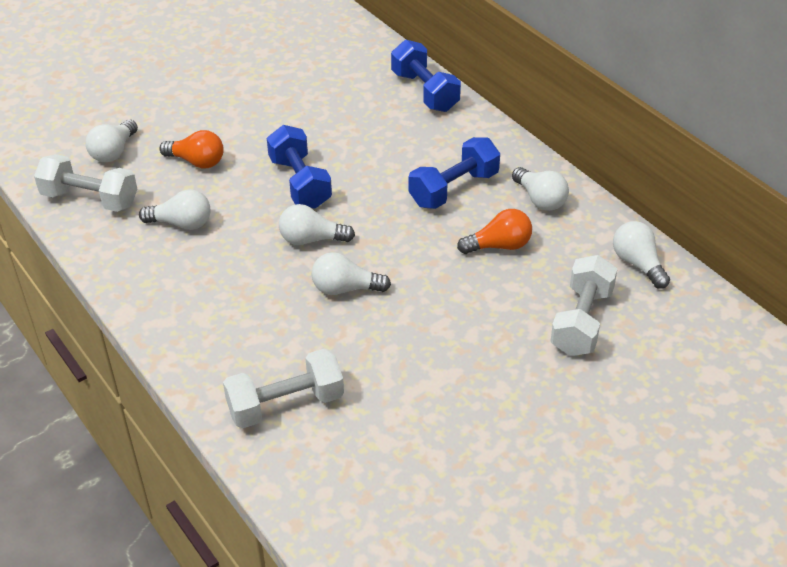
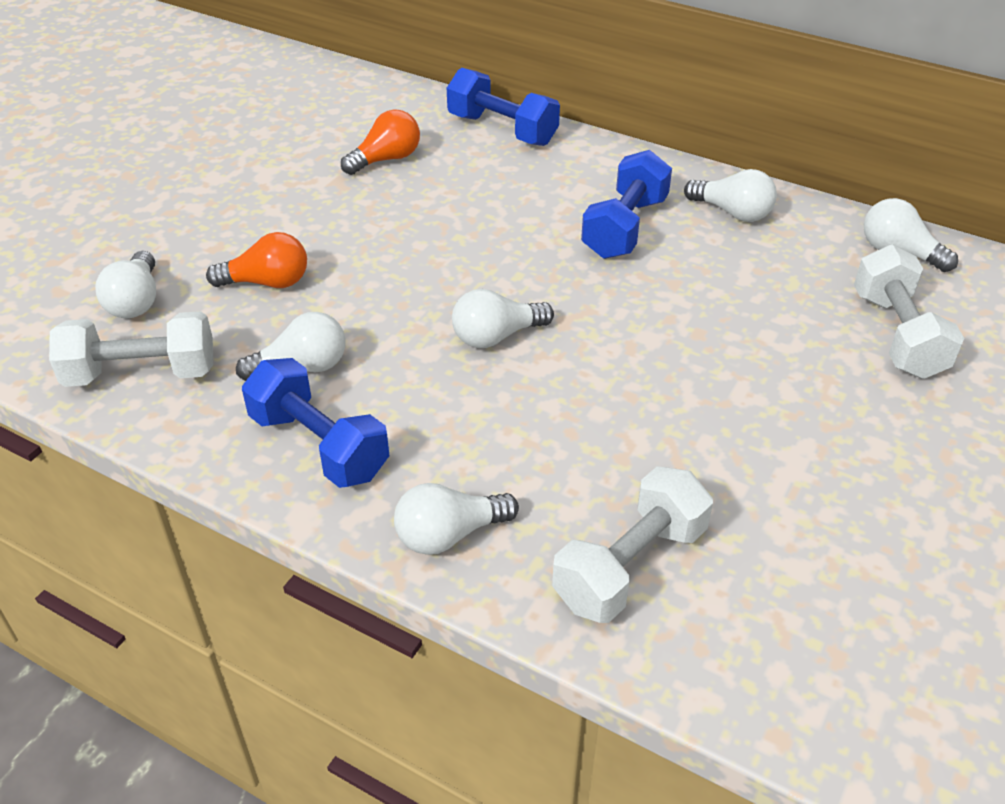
camera: 25 degrees left, 0 degrees up
(300, 183) = (428, 271): blue dumbbell -> blue dumbbell (319, 445)
(345, 289) = (588, 384): white light bulb -> white light bulb (449, 534)
(499, 246) = (731, 277): orange light bulb -> orange light bulb (386, 159)

